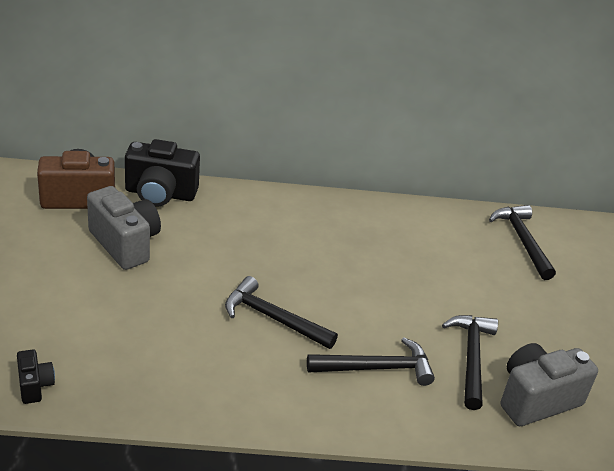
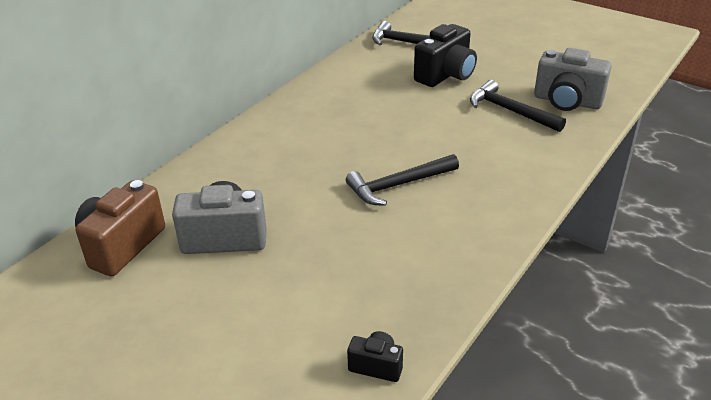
camera: 50 degrees left, 0 degrees up
(160, 194) = (174, 191): black camera -> black camera (446, 75)
(377, 368) = (492, 155): black hammer -> none
(536, 399) = (567, 101): grey camera -> grey camera turned 75 degrees counterclockwise

